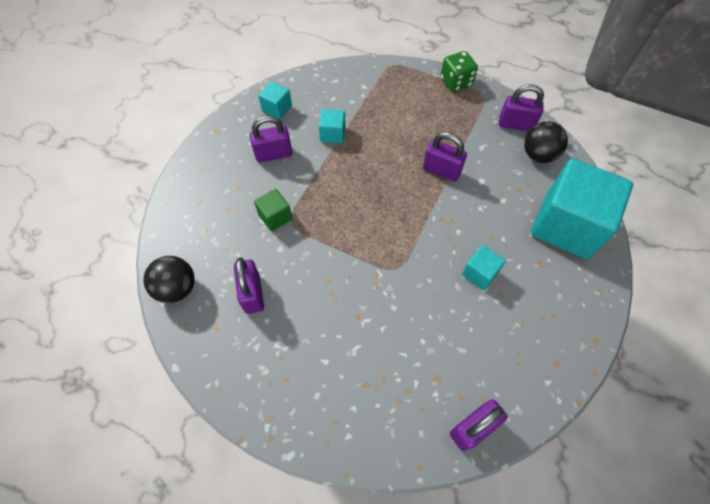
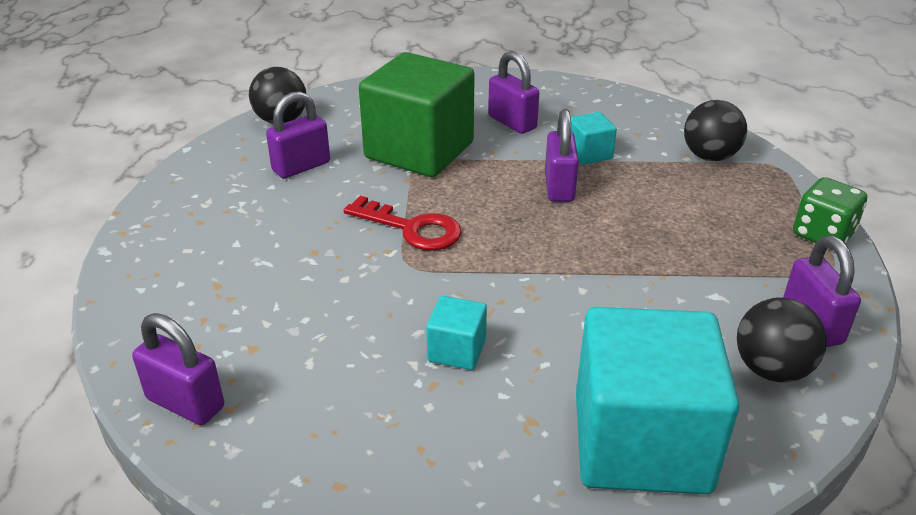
camera: 65 degrees right, 25 degrees down
(275, 217) = (419, 150): green cube -> green cube, size x2.30
(277, 109) = (586, 104): turquoise cube -> none
(361, 253) = (412, 228): none -> red key
(367, 85) = (709, 156): none -> black ball
(441, 170) = (621, 264): purple padlock -> purple padlock (559, 187)

